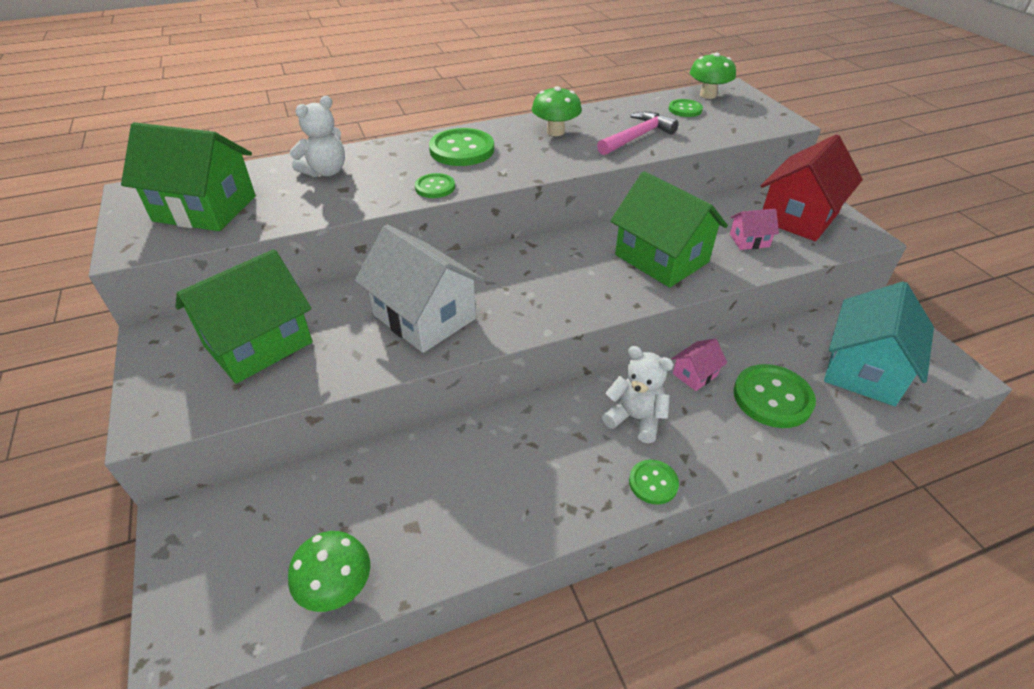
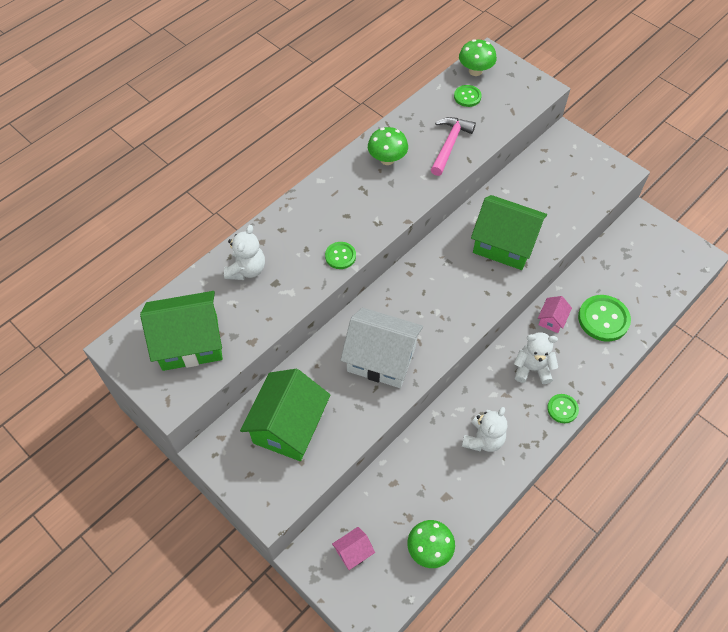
camera: 25 degrees left, 15 degrees up
(462, 150) = (331, 206): green button -> none
(513, 476) = (483, 439): none -> white teddy bear
(749, 240) = (552, 204): pink house -> pink house (353, 552)
(799, 217) = (575, 167): red house -> none
(864, 370) = (647, 275): turquoise house -> none

